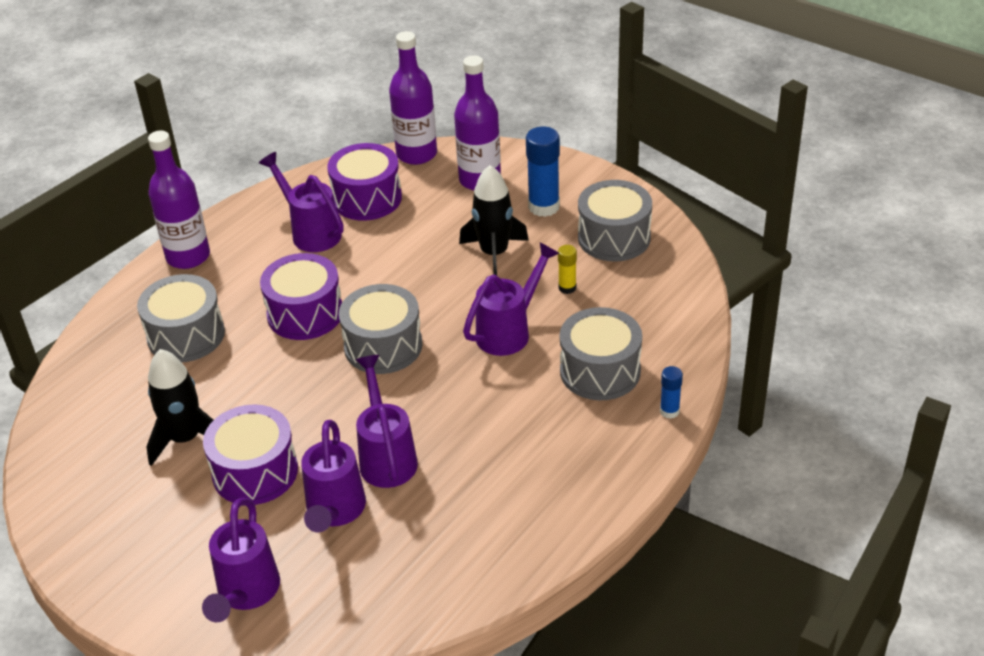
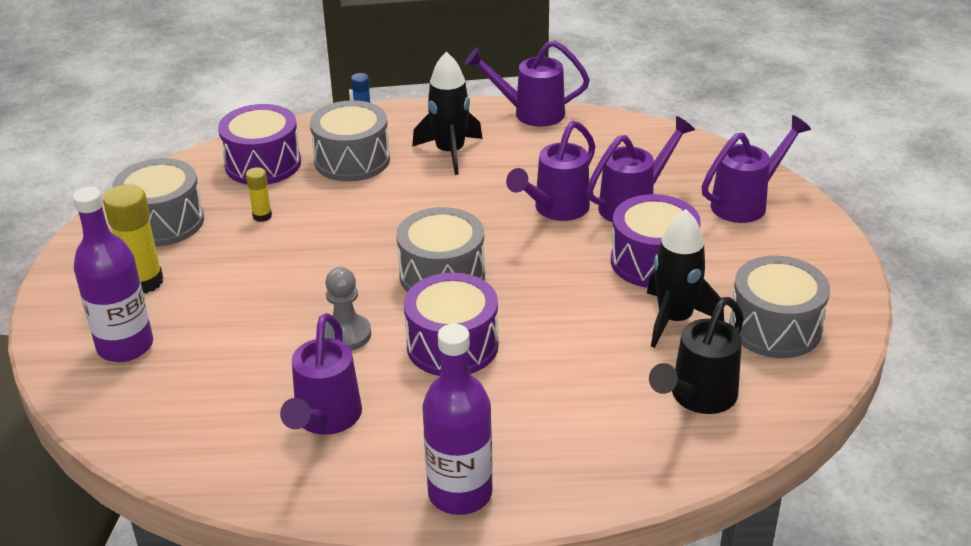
camera: 130 degrees left, 5 degrees down
(111, 398) = (697, 398): none -> black watering can
(186, 335) = (569, 406): grey drum -> grey drum (775, 327)
(367, 198) = (227, 412): purple drum -> purple drum (263, 164)
(376, 272) = (346, 334): none -> grey pawn
(416, 154) = (104, 422): purple bottle -> none
(494, 254) = (249, 277): black rocket -> black rocket (450, 152)
(509, 331) = (350, 220): purple watering can -> purple watering can (530, 113)
(544, 207) = (144, 282): blue glue stick -> yellow glue stick

